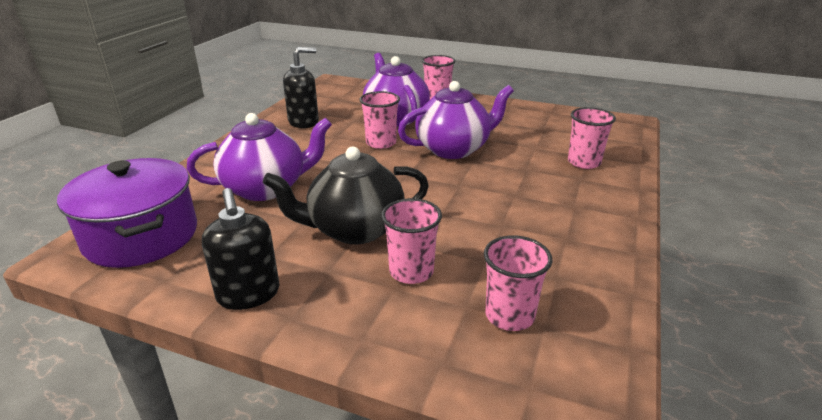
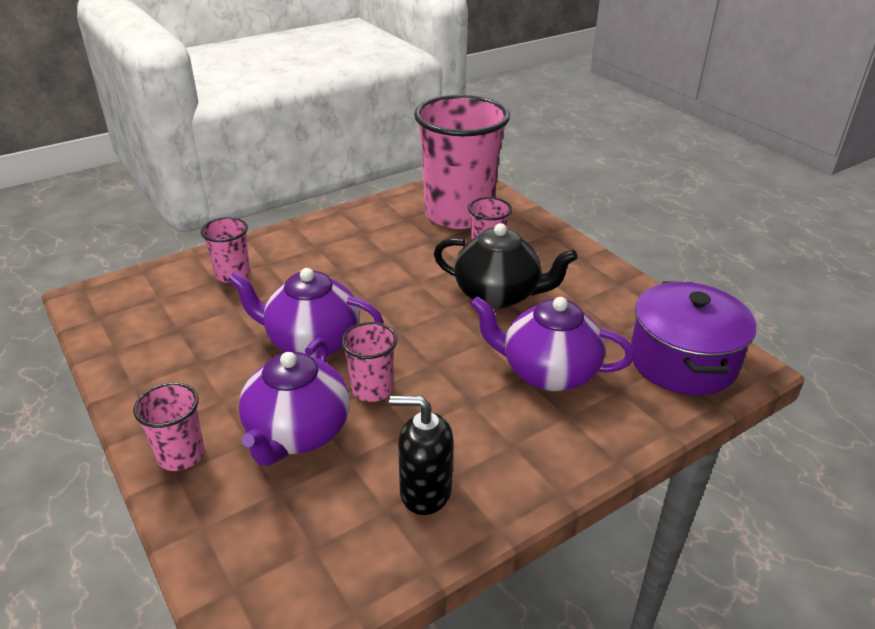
camera: 145 degrees left, 5 degrees up
(248, 294) = (603, 279): black soap dispenser -> none
(509, 315) = (459, 214): pink cup -> pink cup, size x2.25

